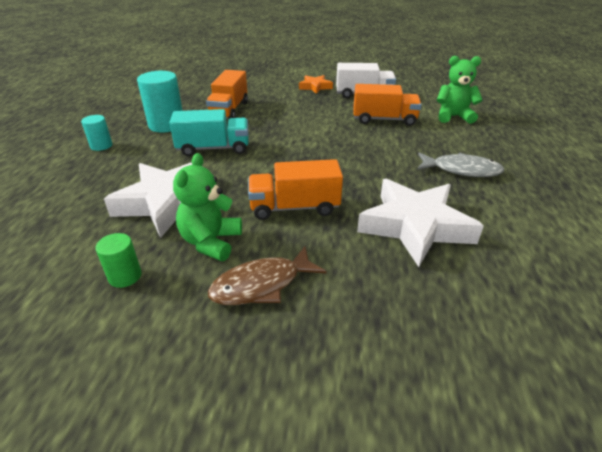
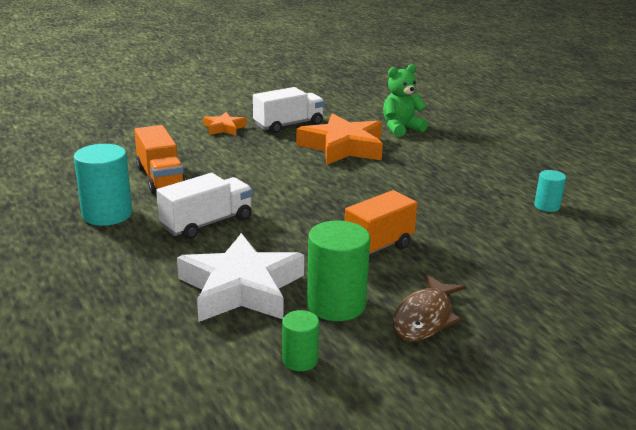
camera: 35 degrees left, 10 degrees down
(101, 146) = (59, 260): turquoise cylinder -> turquoise cylinder (546, 206)
(211, 242) = (336, 304): green teddy bear -> green cylinder
(213, 148) = (207, 223): turquoise truck -> white truck
(384, 120) = (342, 147): orange truck -> orange star
(415, 226) = (481, 232): white star -> none
(462, 170) = (463, 176): grey fish -> none

